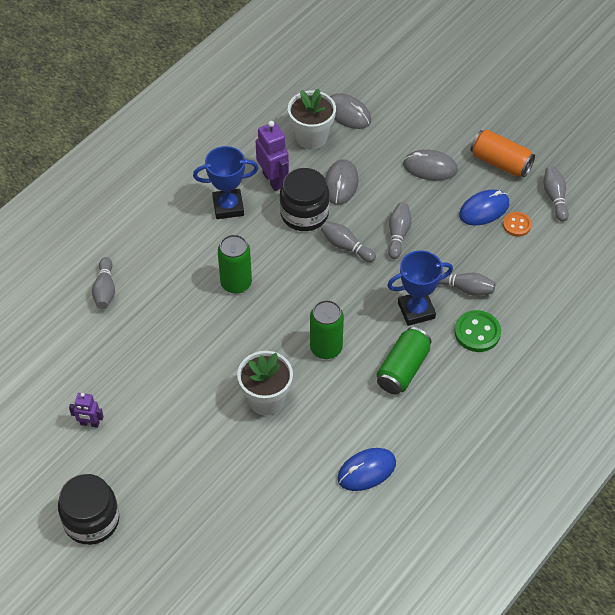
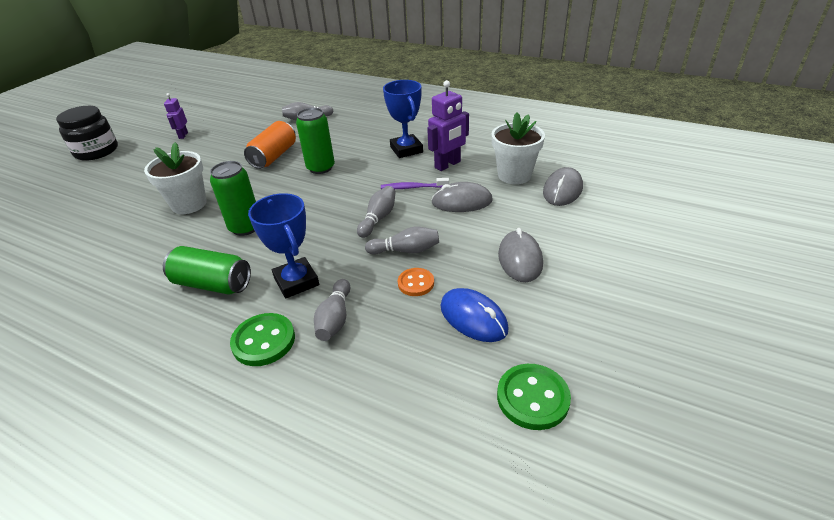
camera: 80 degrees right, 15 degrees down
(304, 214) = (413, 187): black jar -> purple toothbrush
(366, 471) = (84, 278): blue mouse -> none
(500, 163) = (566, 323): orange can -> orange can (274, 156)
(516, 225) = (459, 357): orange button -> orange button (416, 283)
(555, 198) = (532, 398): grey bowling pin -> green button

